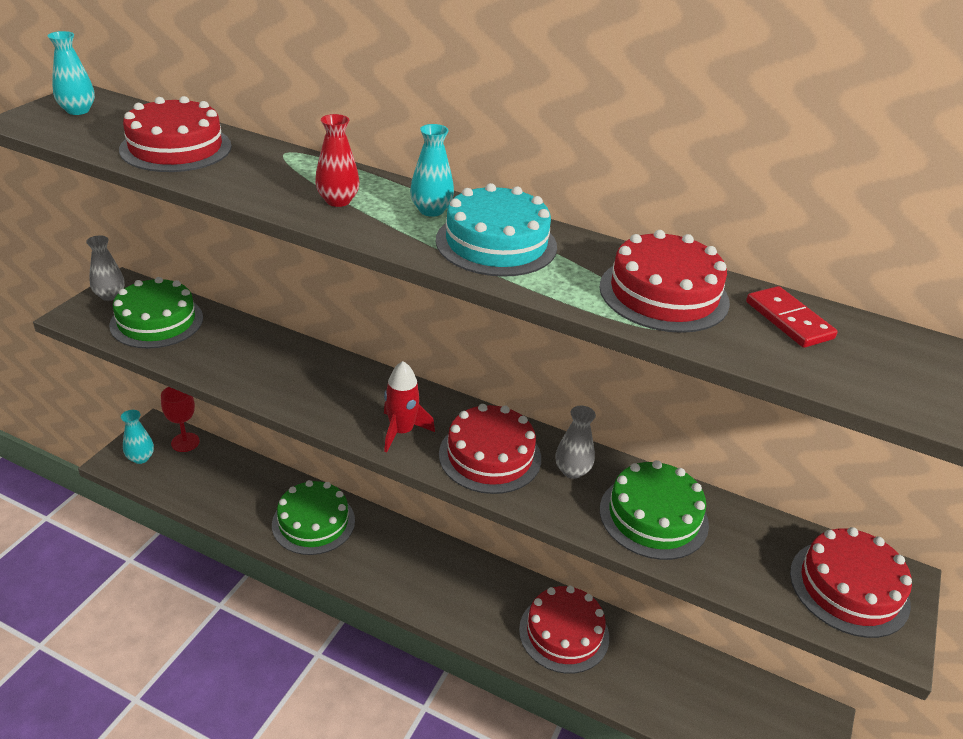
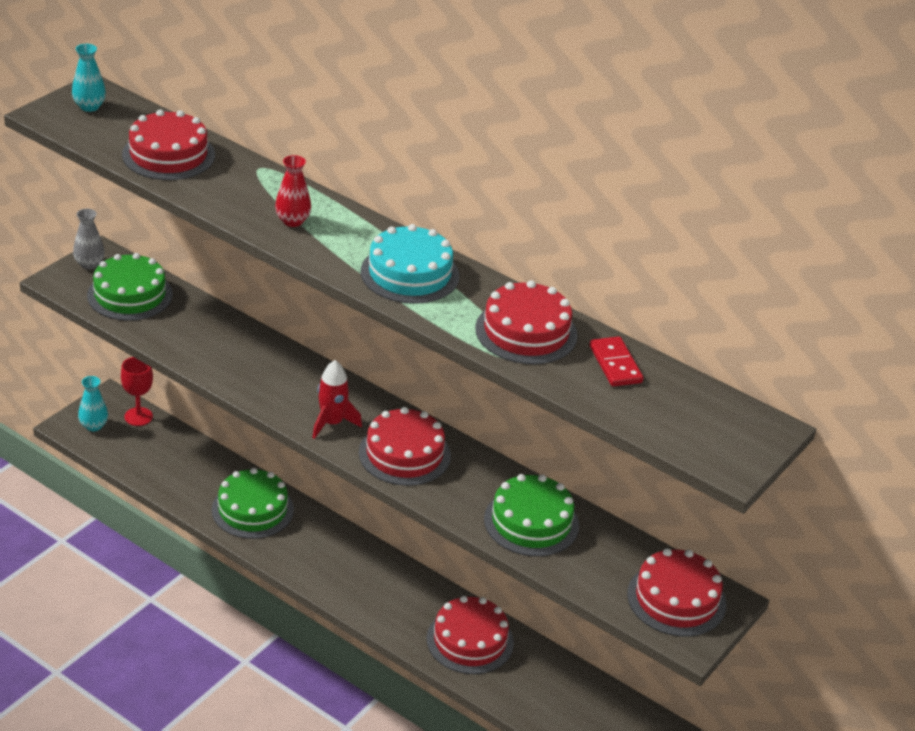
camera: 10 degrees right, 0 degrees up
(431, 210) = (367, 238): turquoise vase -> none
(572, 471) = (474, 476): grey vase -> none

